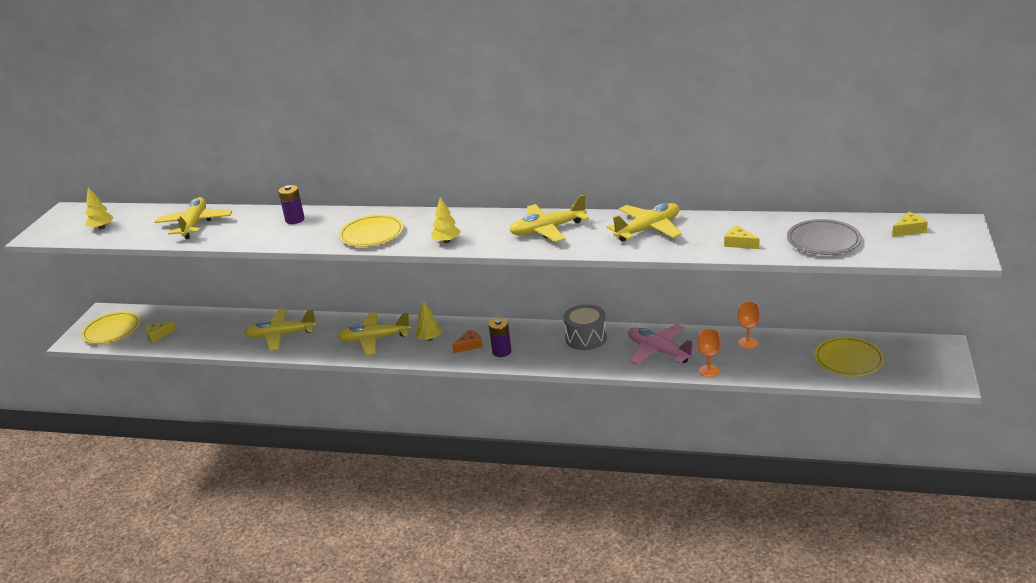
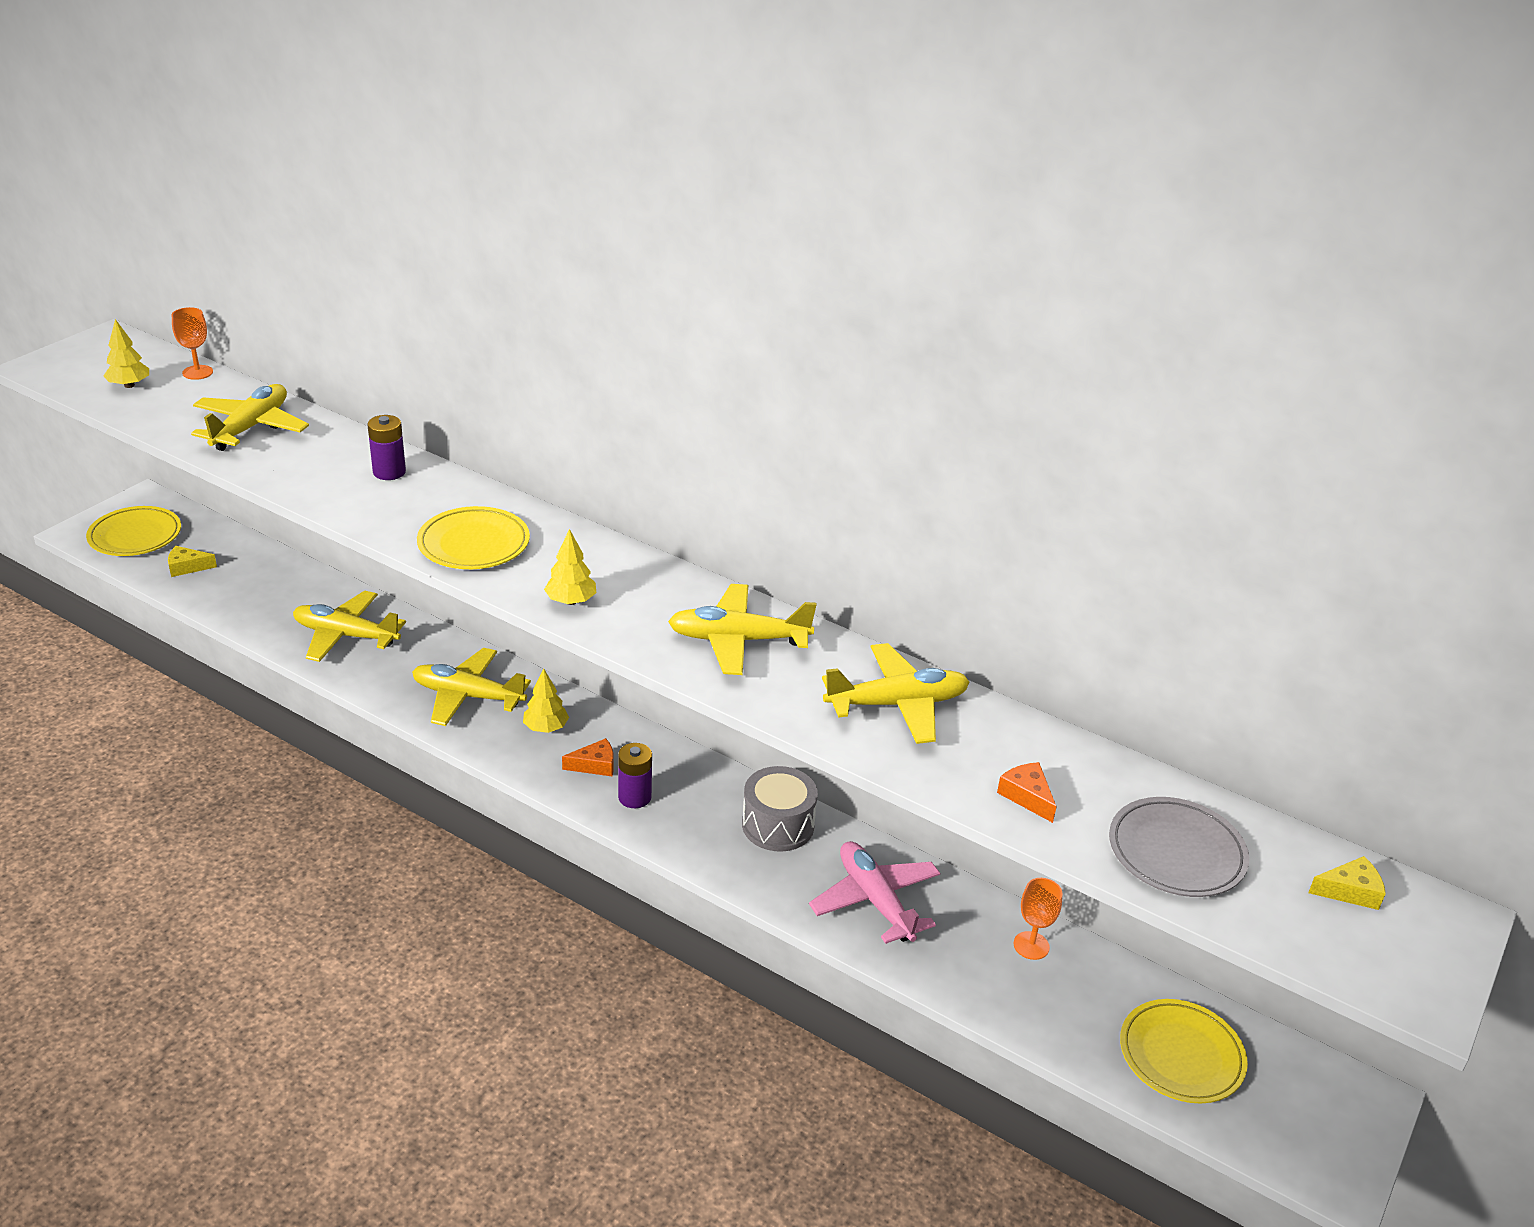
camera: 15 degrees right, 5 degrees up
(709, 371) = (931, 975): orange goblet -> orange goblet (197, 372)
(739, 243) = (1027, 796): yellow cheese -> orange cheese

